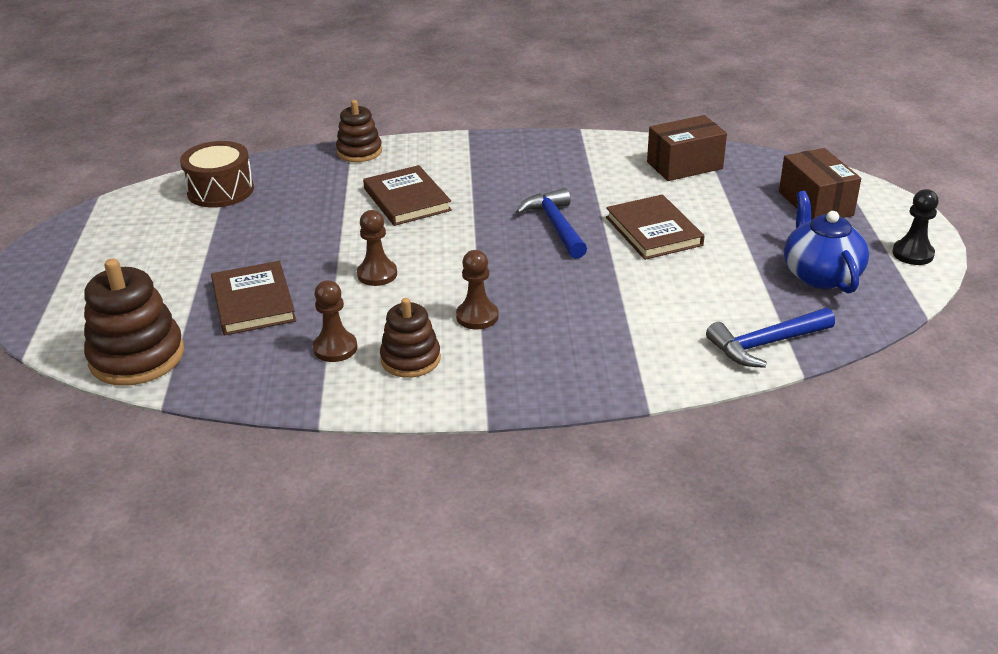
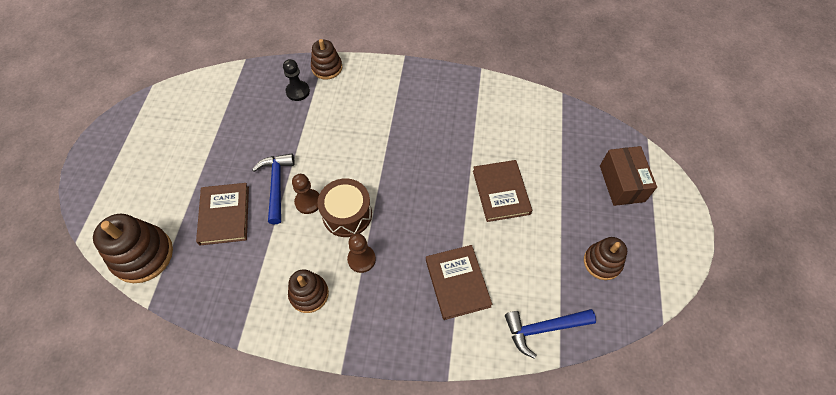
camera: 10 degrees right, 25 degrees up
(220, 190) = (229, 93): brown drum -> brown drum (347, 214)
(335, 348) = (265, 273): brown pawn -> none
(407, 199) = (346, 126): brown book -> brown book (457, 283)
(555, 225) = (436, 173): blue hammer -> blue hammer (276, 185)
(684, 165) = (542, 123): brown box -> none
(820, 275) = (602, 262): blue teapot -> brown stacking toy
(913, 254) = (674, 252): black pawn -> black pawn (298, 91)

